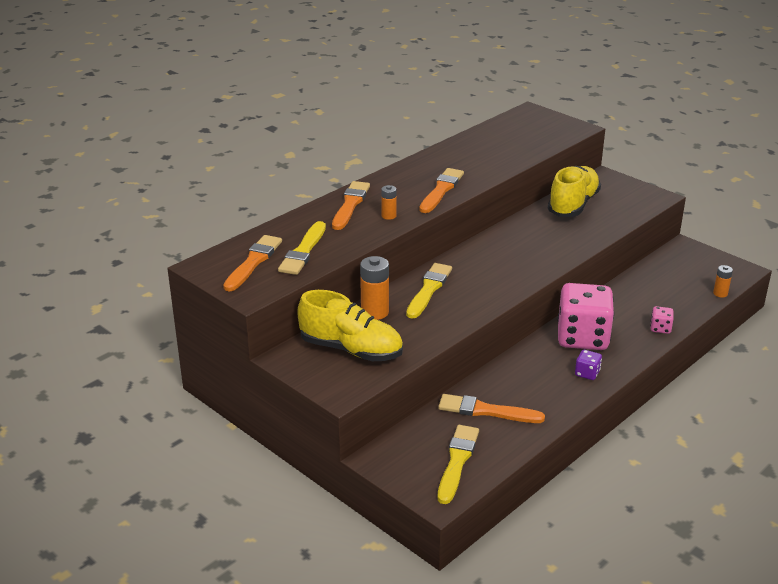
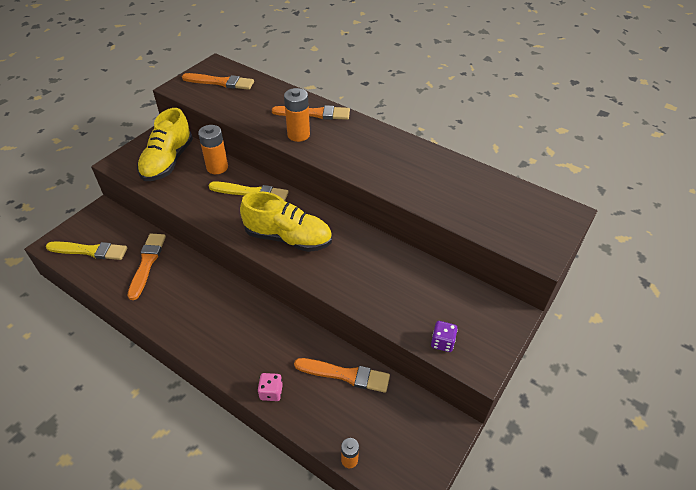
camera: 80 degrees right, 15 degrees up
(303, 251) = (237, 101): yellow brush -> none
(388, 216) = (298, 135): orange battery -> orange battery, size x1.76
(441, 190) = (352, 160): orange brush -> orange brush (345, 375)
(573, 205) = (430, 285): yellow shoe -> yellow shoe (288, 238)
(582, 338) = (250, 325): pink dice -> none
(587, 373) = (194, 329): purple dice -> purple dice (442, 342)

